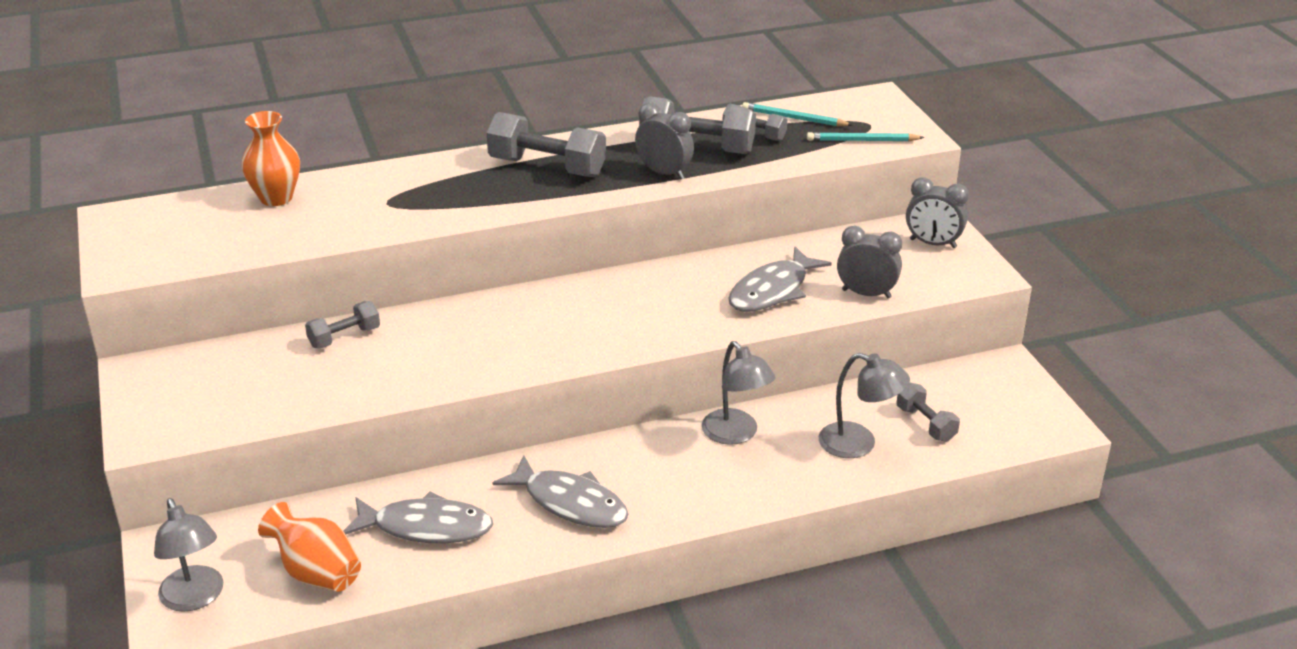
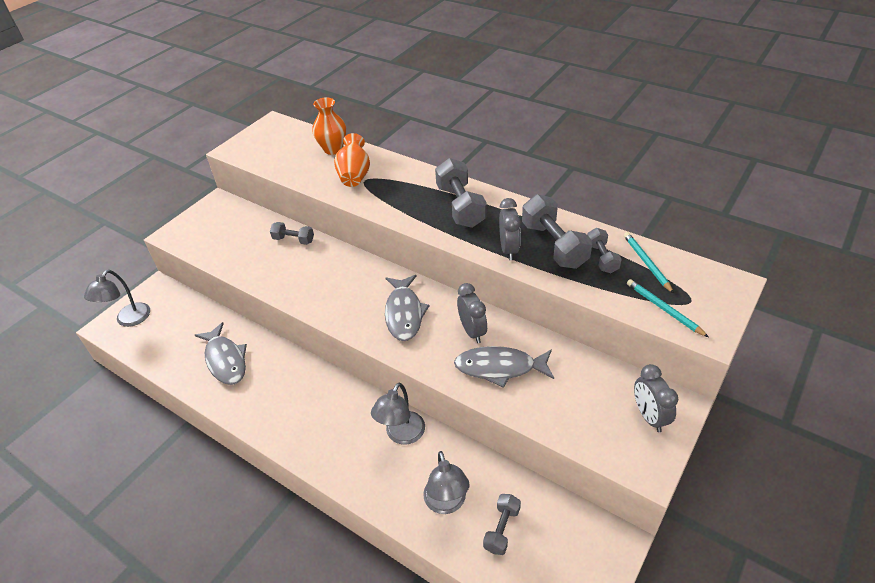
camera: 55 degrees right, 10 degrees up
(316, 573) = (168, 345): orange vase -> orange vase (354, 176)
(570, 503) = (284, 401): grey fish -> grey fish (404, 313)
(866, 294) = (547, 415): grey clock -> grey clock (472, 331)

